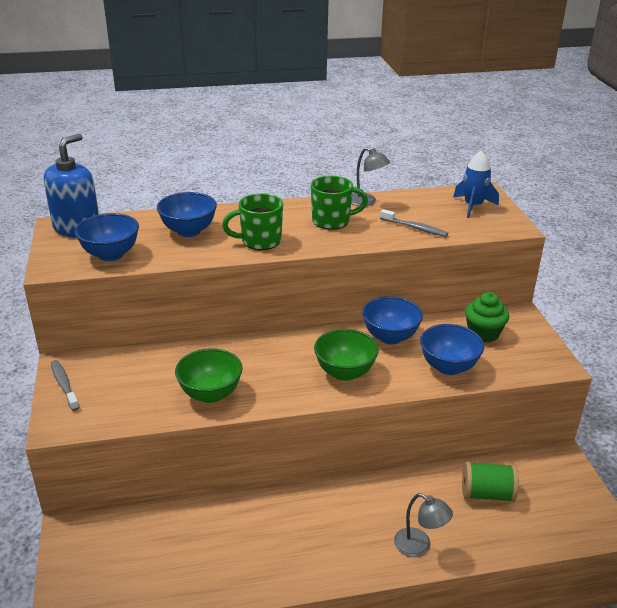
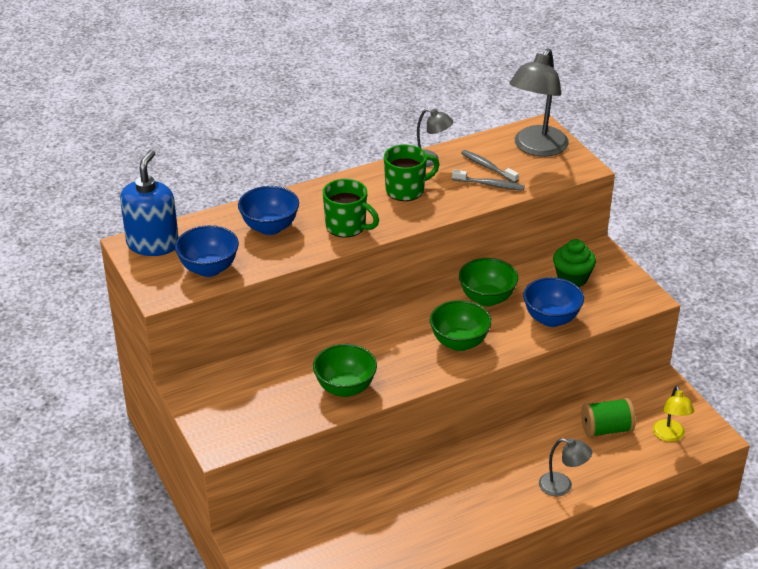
camera: 15 degrees left, 5 degrees up
(64, 385) = (200, 407): grey toothbrush -> grey toothbrush (487, 167)
(260, 241) = (347, 227): green mug -> green mug turned 120 degrees counterclockwise
(390, 337) = (487, 298): blue bowl -> green bowl
(473, 206) = (536, 148): blue rocket -> grey lamp
(556, 516) = (670, 436): none -> yellow lamp

